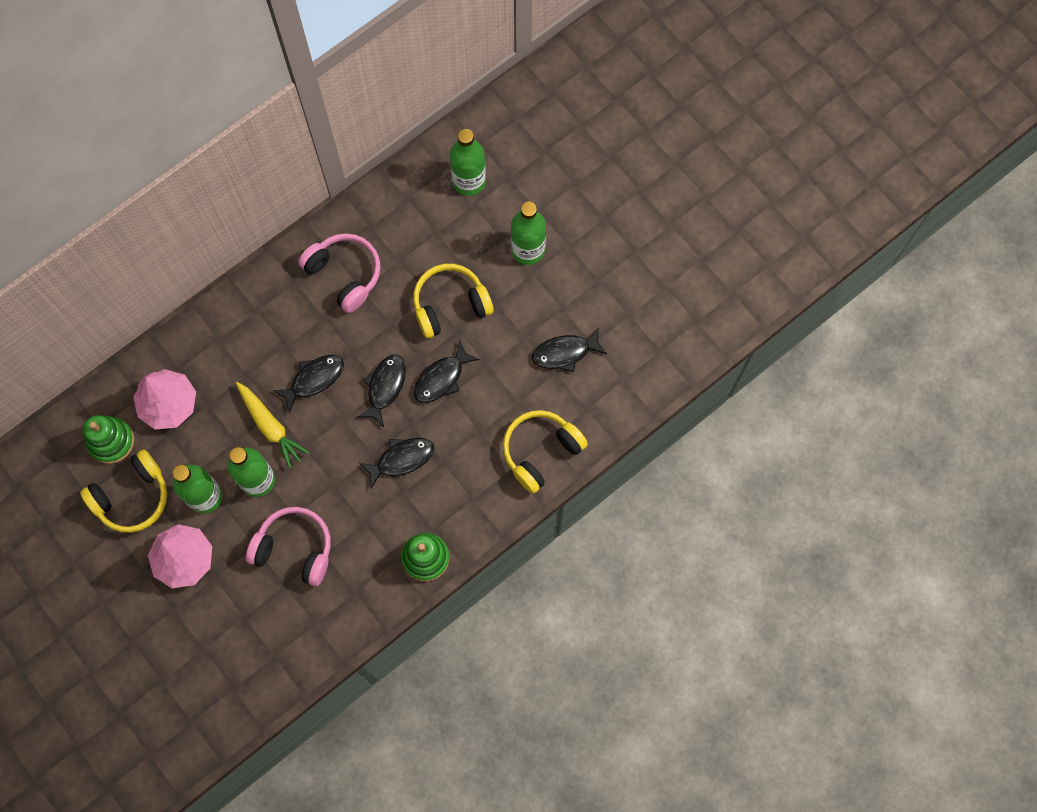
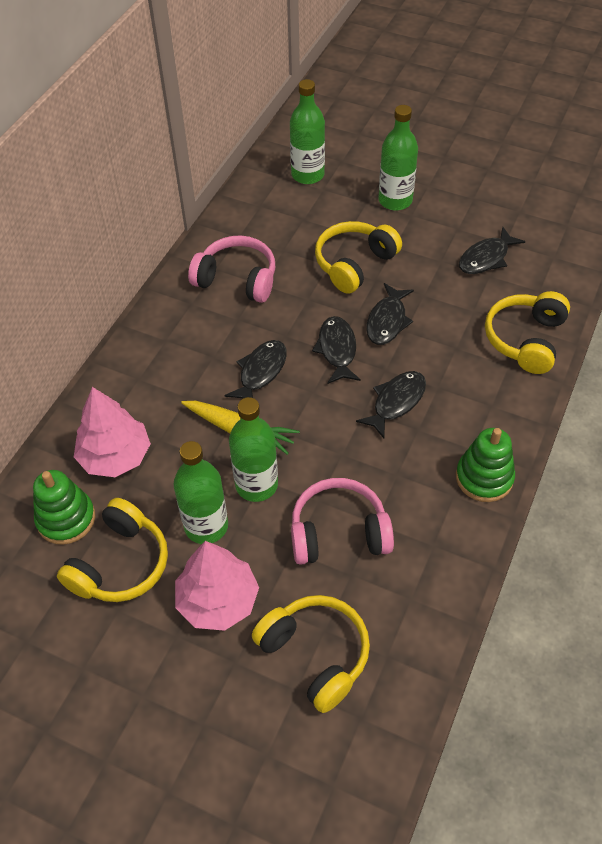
camera: 25 degrees left, 20 degrees down
(227, 631) = (315, 655): none -> yellow headphones

